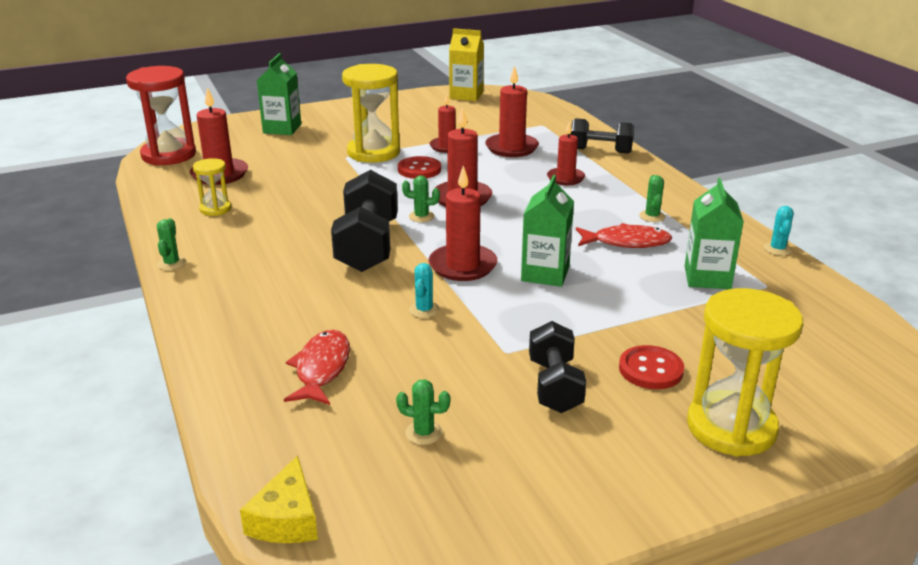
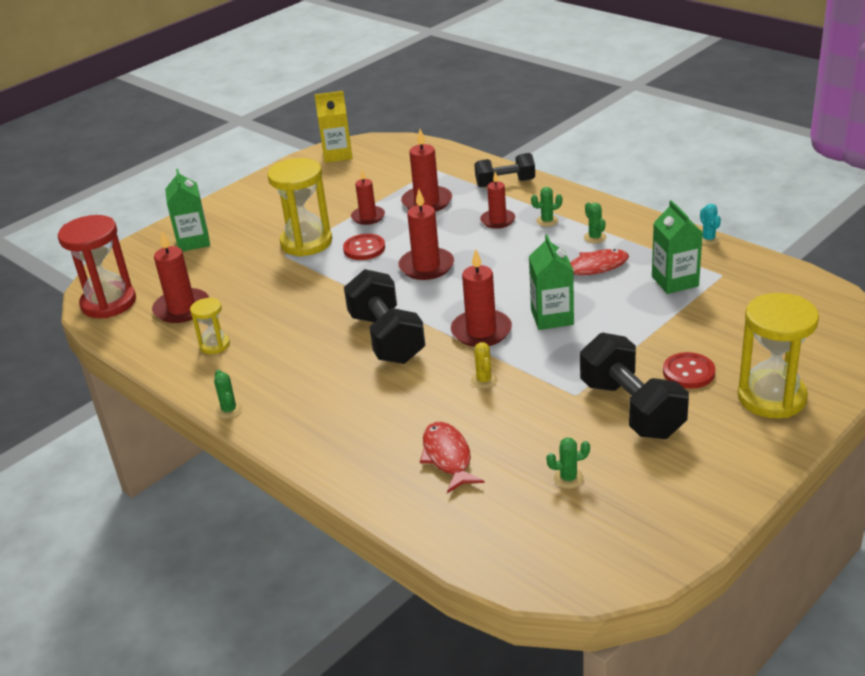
camera: 20 degrees left, 5 degrees up
(286, 519) = (527, 575): yellow cheese -> none
(421, 216) = (407, 295): green cactus -> green cactus (547, 221)
(424, 310) = (484, 380): turquoise cactus -> yellow cactus
(555, 386) = (631, 409): black dumbbell -> black dumbbell, size x1.54

